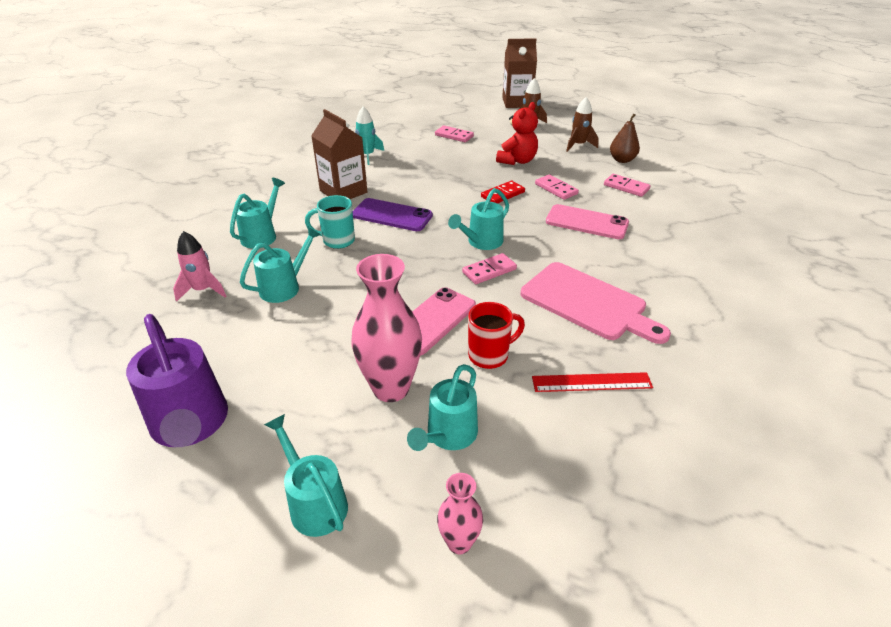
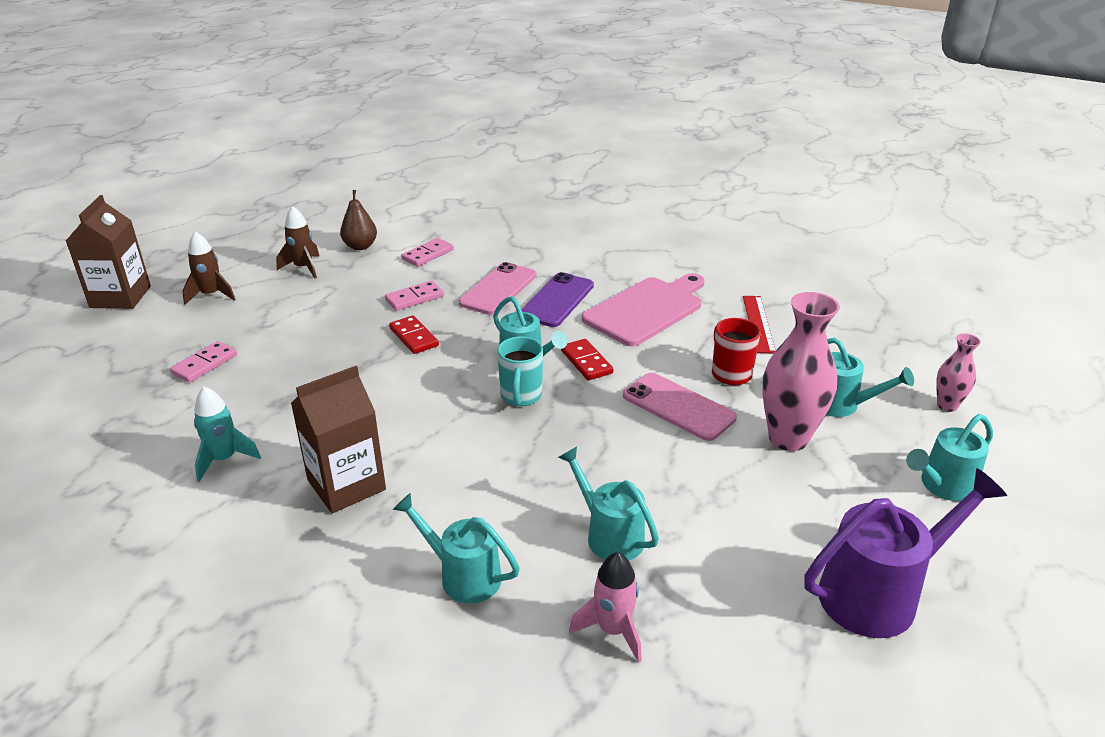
camera: 85 degrees left, 5 degrees down
(337, 241) = (497, 487): turquoise mug -> turquoise mug (521, 396)
(392, 215) = (440, 433): purple phone -> purple phone (557, 300)
(489, 271) = (586, 362): pink domino -> red domino
(517, 161) = (323, 317): red teddy bear -> none

